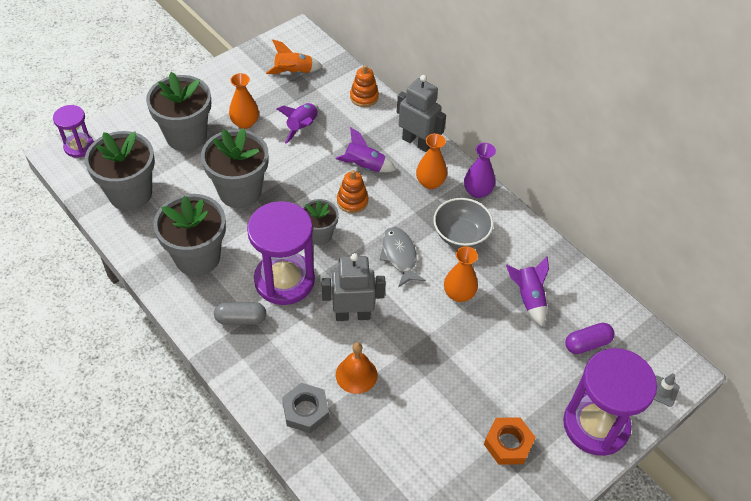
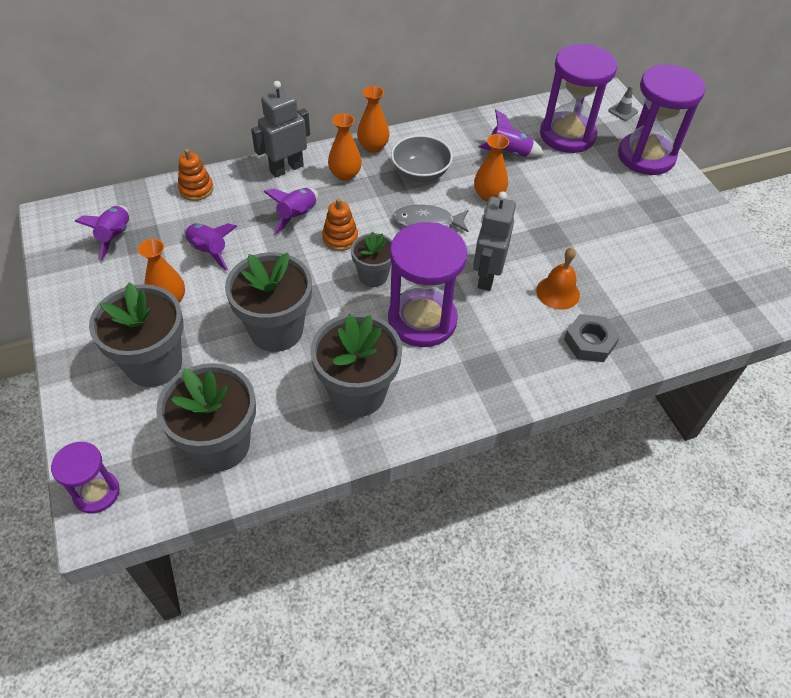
camera: 70 degrees left, 0 degrees up
(241, 319) = (460, 370): grey capsule -> none
(294, 72) = (115, 236): orange rocket -> purple rocket
(477, 191) = (373, 147): purple vase -> orange vase
(508, 443) = (653, 212): orange nut -> none
(587, 343) = (567, 135): purple capsule -> purple hourglass

